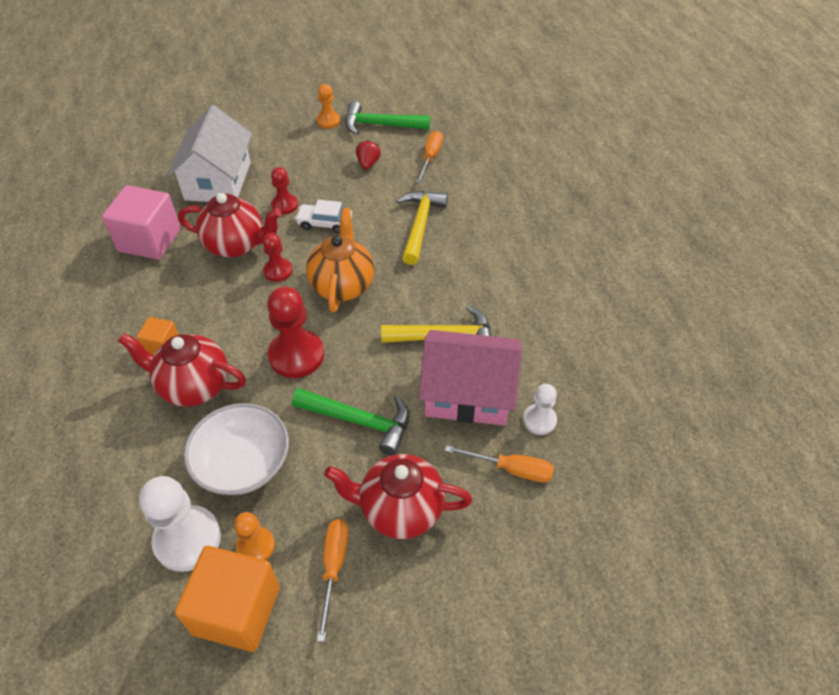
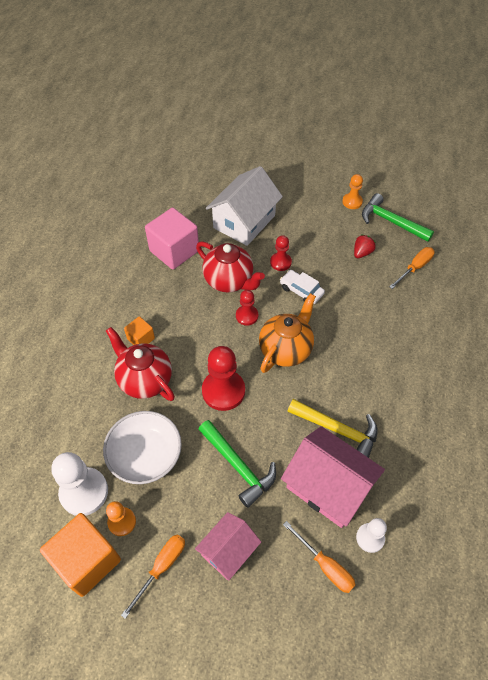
camera: 30 degrees right, 5 degrees up
(400, 509) = (228, 551): red teapot -> pink house
(420, 225) = (372, 324): yellow hammer -> none

